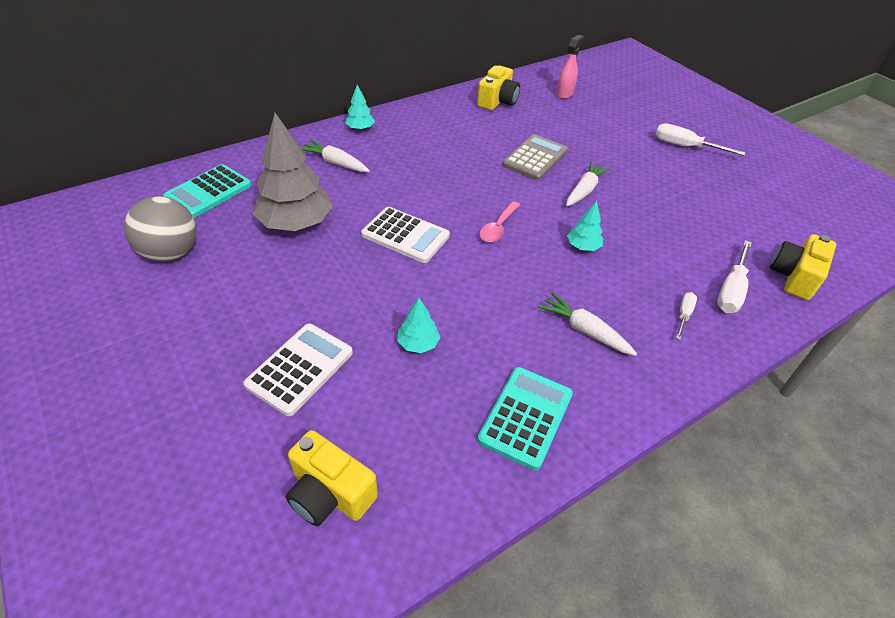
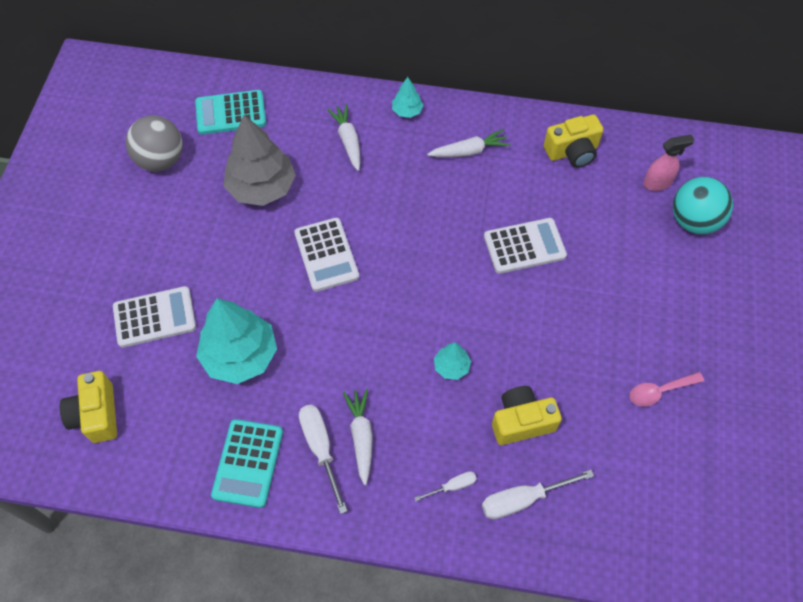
camera: 45 degrees right, 15 degrees up
(418, 343) = (240, 355): turquoise tree -> turquoise tree, size x2.13
(498, 228) = (404, 298): pink spoon -> pink spoon (659, 391)
(526, 417) = (248, 463): turquoise calculator -> turquoise calculator turned 120 degrees clockwise
(535, 158) = (524, 246): grey calculator -> white calculator
(584, 190) = (525, 312): white carrot -> white carrot (469, 151)
(607, 101) = (694, 221): none -> turquoise ball
(685, 146) = (698, 333): white screwdriver -> white screwdriver (320, 448)
(794, 277) = (598, 534): yellow camera -> yellow camera (521, 421)

